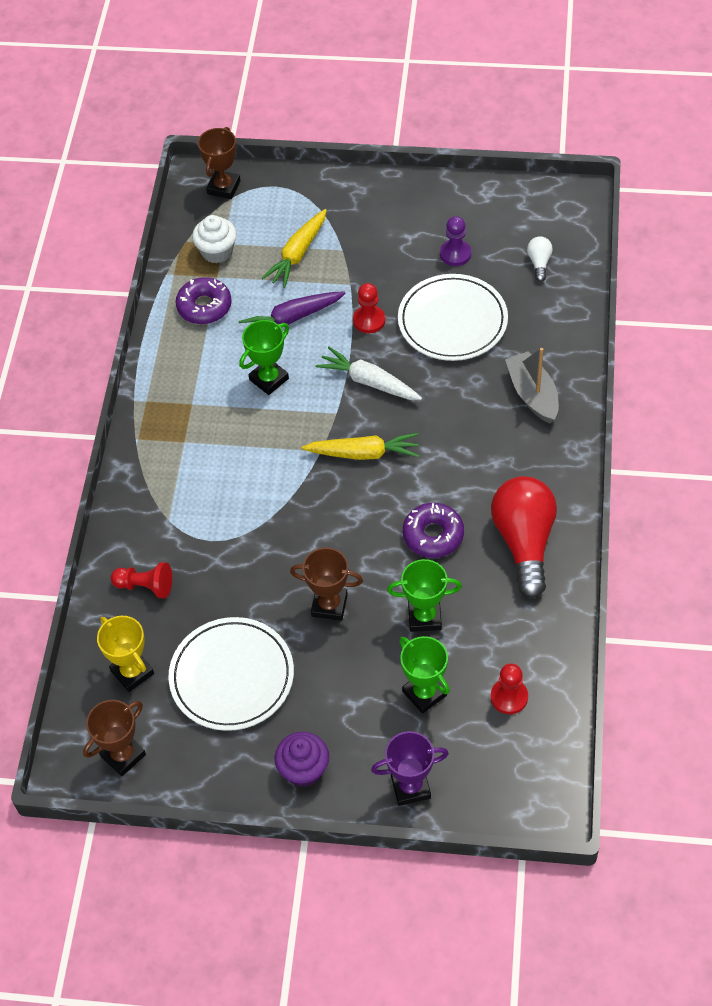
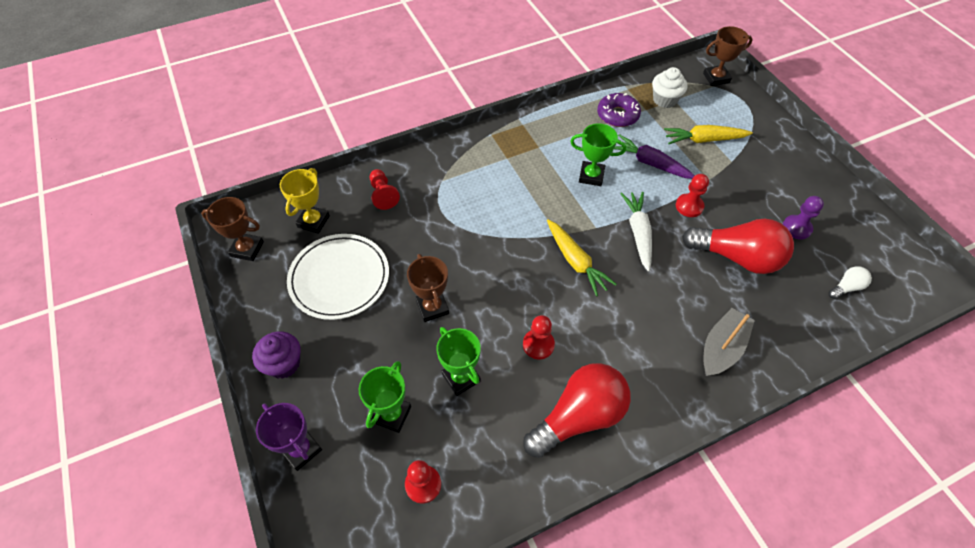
camera: 55 degrees right, 0 degrees up
(433, 535) = (538, 345): purple donut -> red pawn
(452, 321) = (737, 257): white plate -> red light bulb

